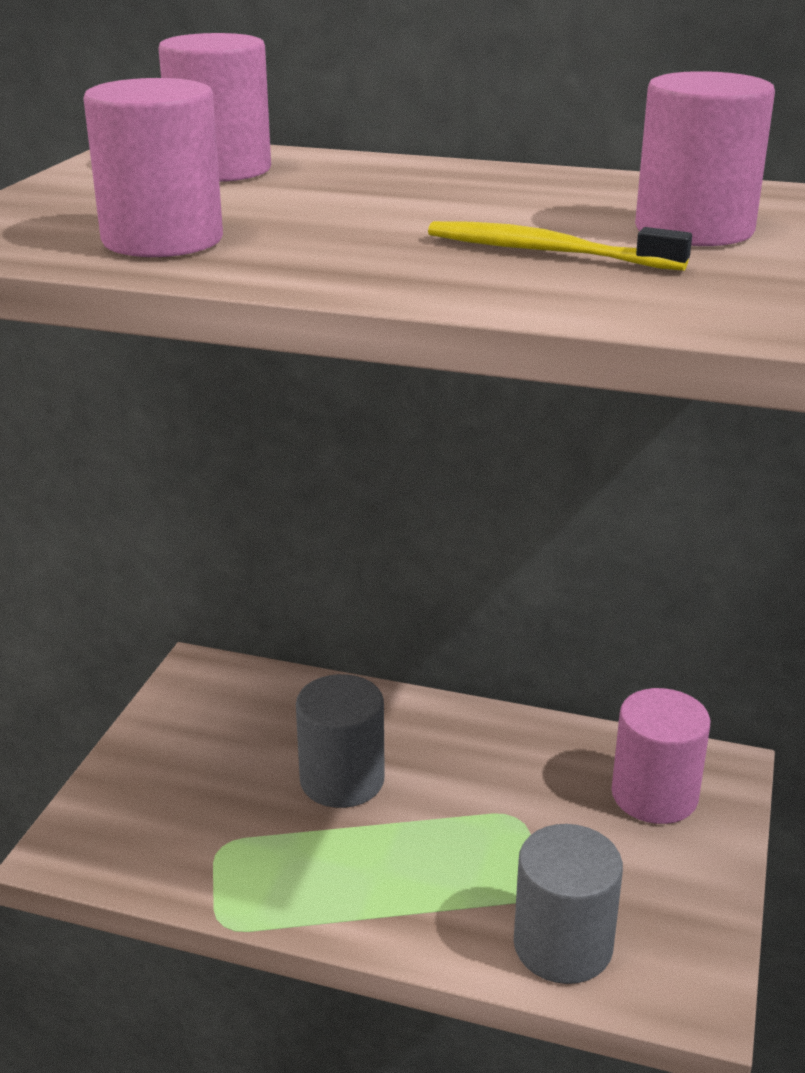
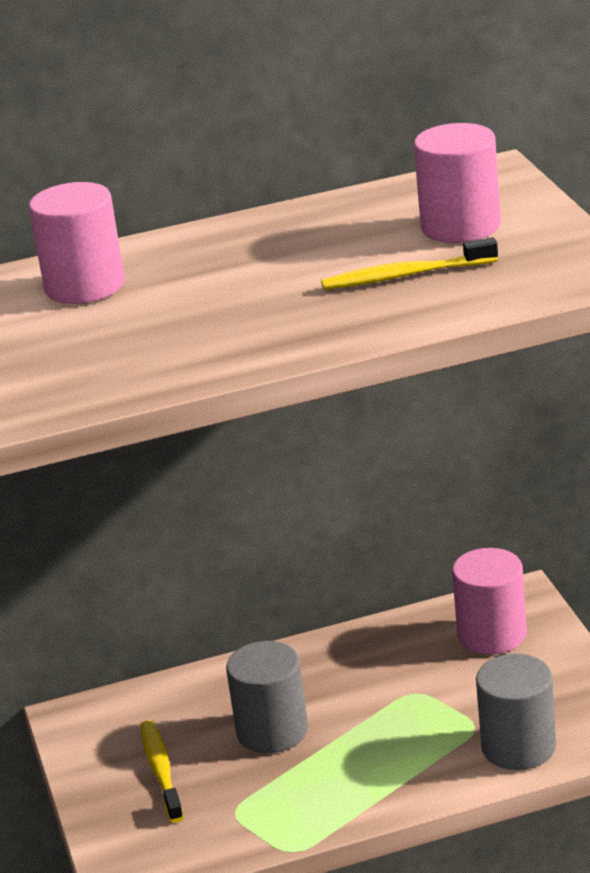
camera: 30 degrees left, 0 degrees up
(162, 240) = (167, 356): pink cylinder -> none
(208, 764) = (161, 771): none -> yellow toothbrush

